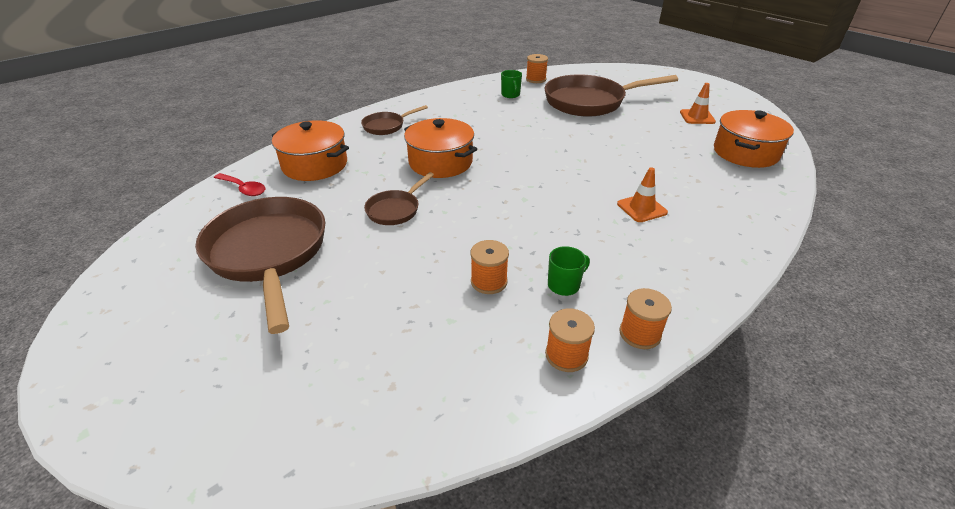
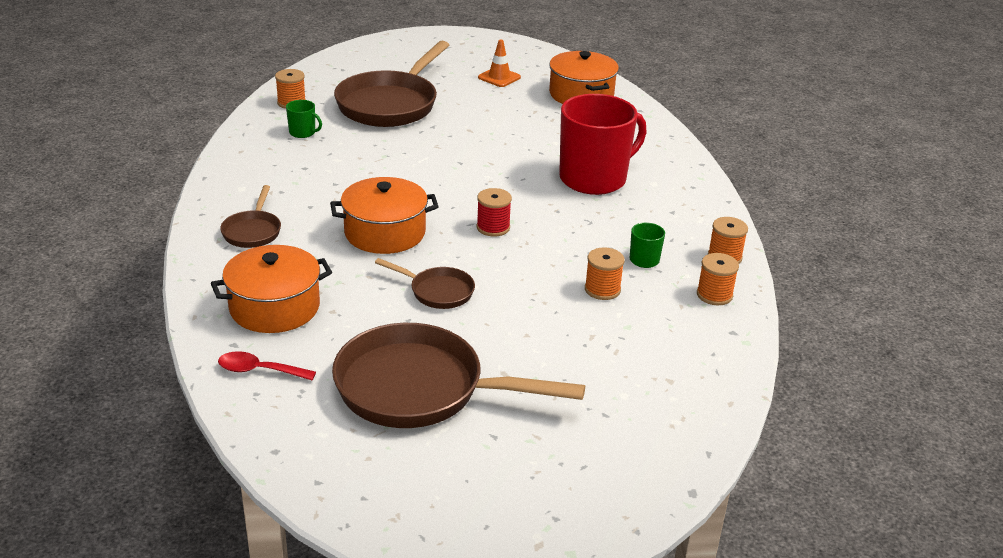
camera: 55 degrees left, 5 degrees down
(243, 189) = (259, 370): red spoon -> red spoon turned 150 degrees counterclockwise
(395, 210) = (438, 291): brown pan -> brown pan turned 45 degrees counterclockwise
(504, 196) = (493, 227): none -> red spool
(641, 208) = (594, 178): orange traffic cone -> red mug

